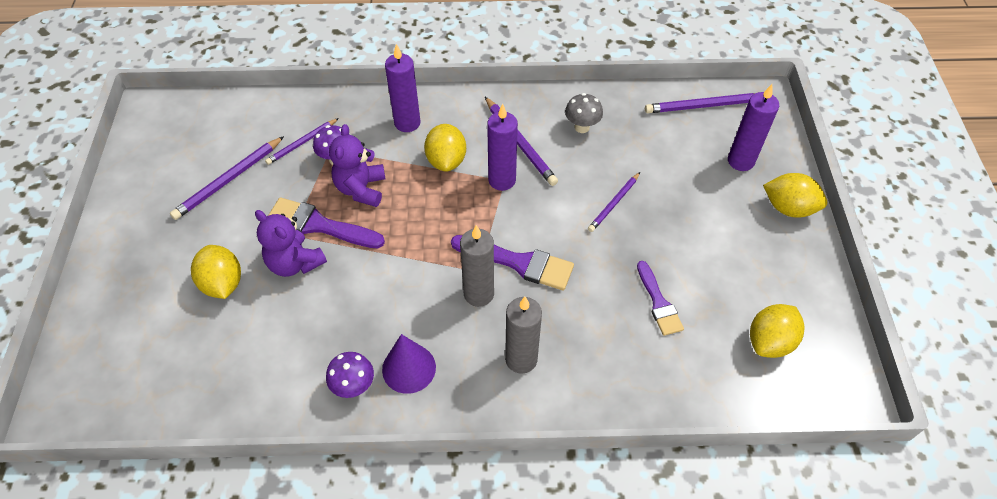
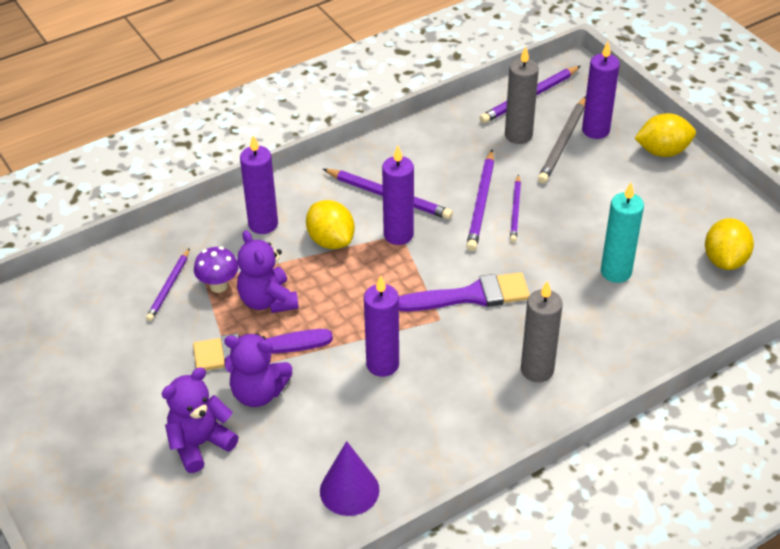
camera: 30 degrees left, 10 degrees down
(223, 283) = (200, 444): yellow lemon -> purple teddy bear
(229, 180) = (120, 353): purple pencil -> purple pencil (481, 203)
(354, 386) = (407, 464): purple mushroom -> none
(403, 288) = (382, 364): none -> purple candle
(409, 368) = (444, 425): purple cone -> purple cone (349, 490)
(479, 294) = (456, 337): grey candle -> grey candle (518, 135)
(582, 127) = (435, 159): grey mushroom -> none
(659, 303) = (616, 272): purple brush -> turquoise candle
(702, 159) = (562, 142): none -> grey pencil

